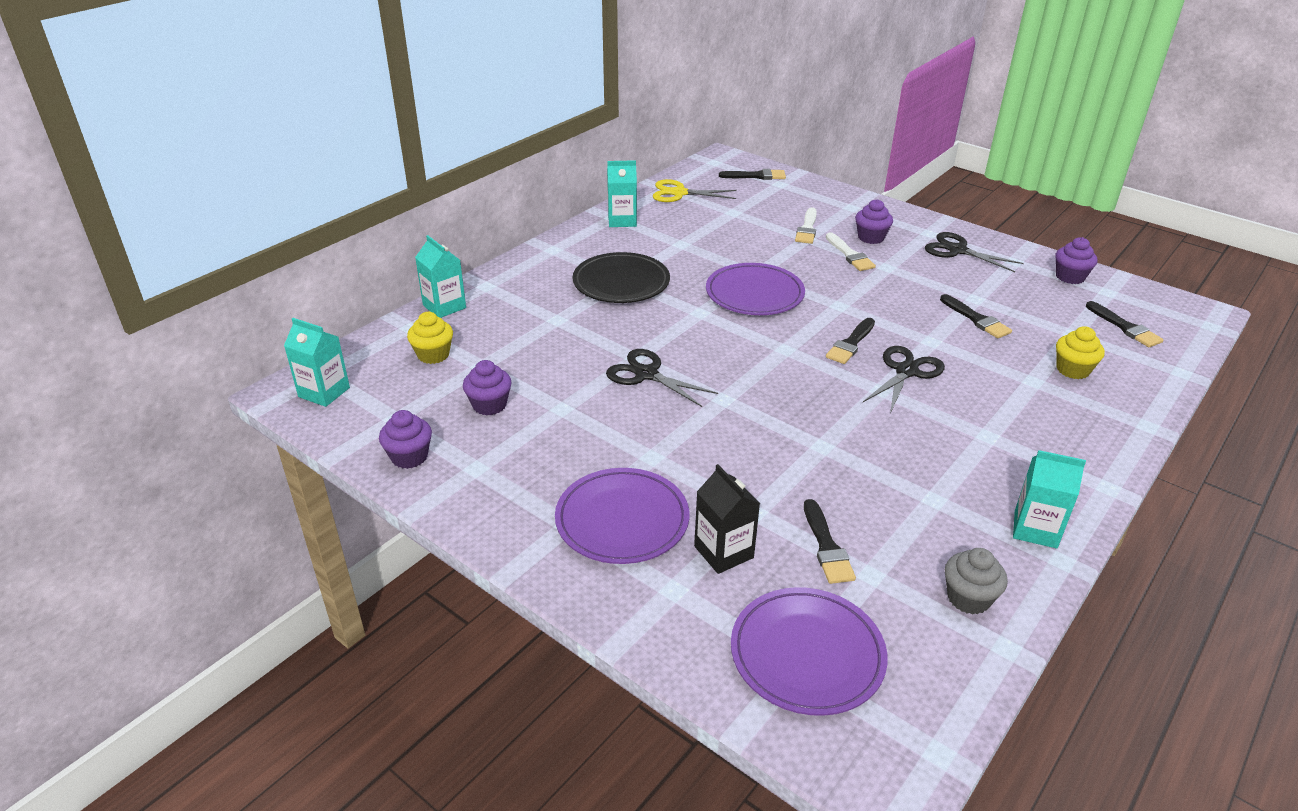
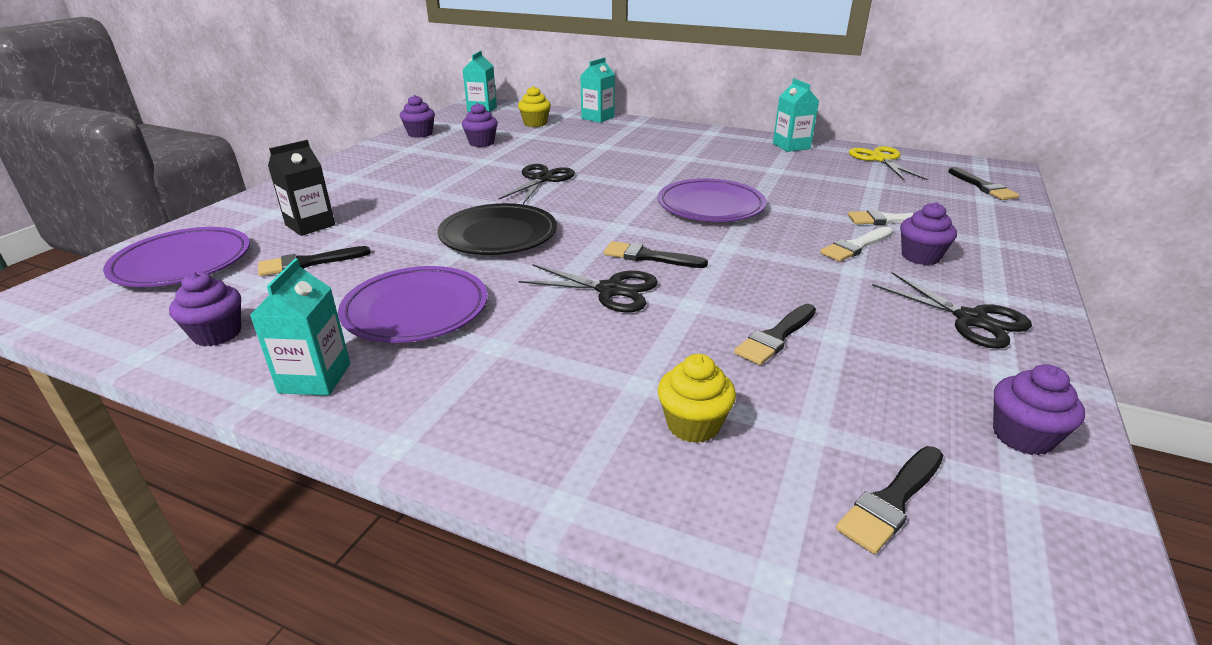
camera: 75 degrees right, 5 degrees down
(621, 282) = (679, 157): black plate -> black plate (498, 235)
(622, 520) = (352, 191): purple plate -> purple plate (416, 310)
(957, 250) = (971, 320): black scissors -> black scissors turned 120 degrees clockwise
(968, 598) = (217, 334): grey cupcake -> purple cupcake

